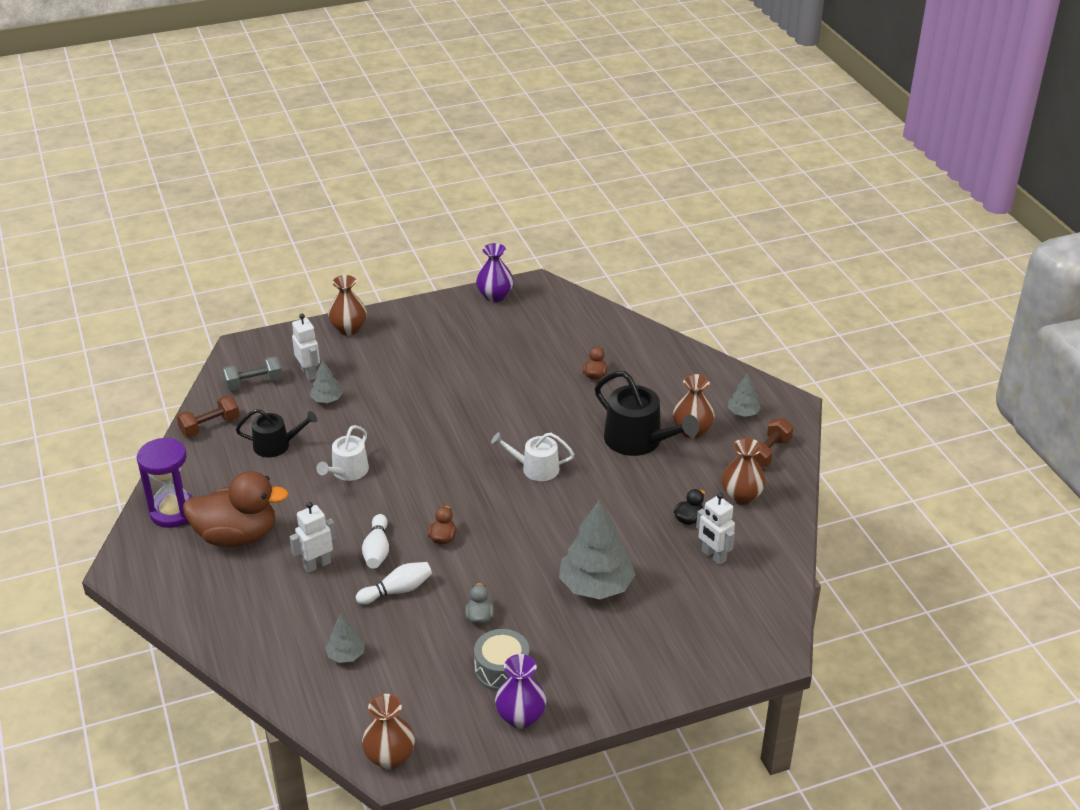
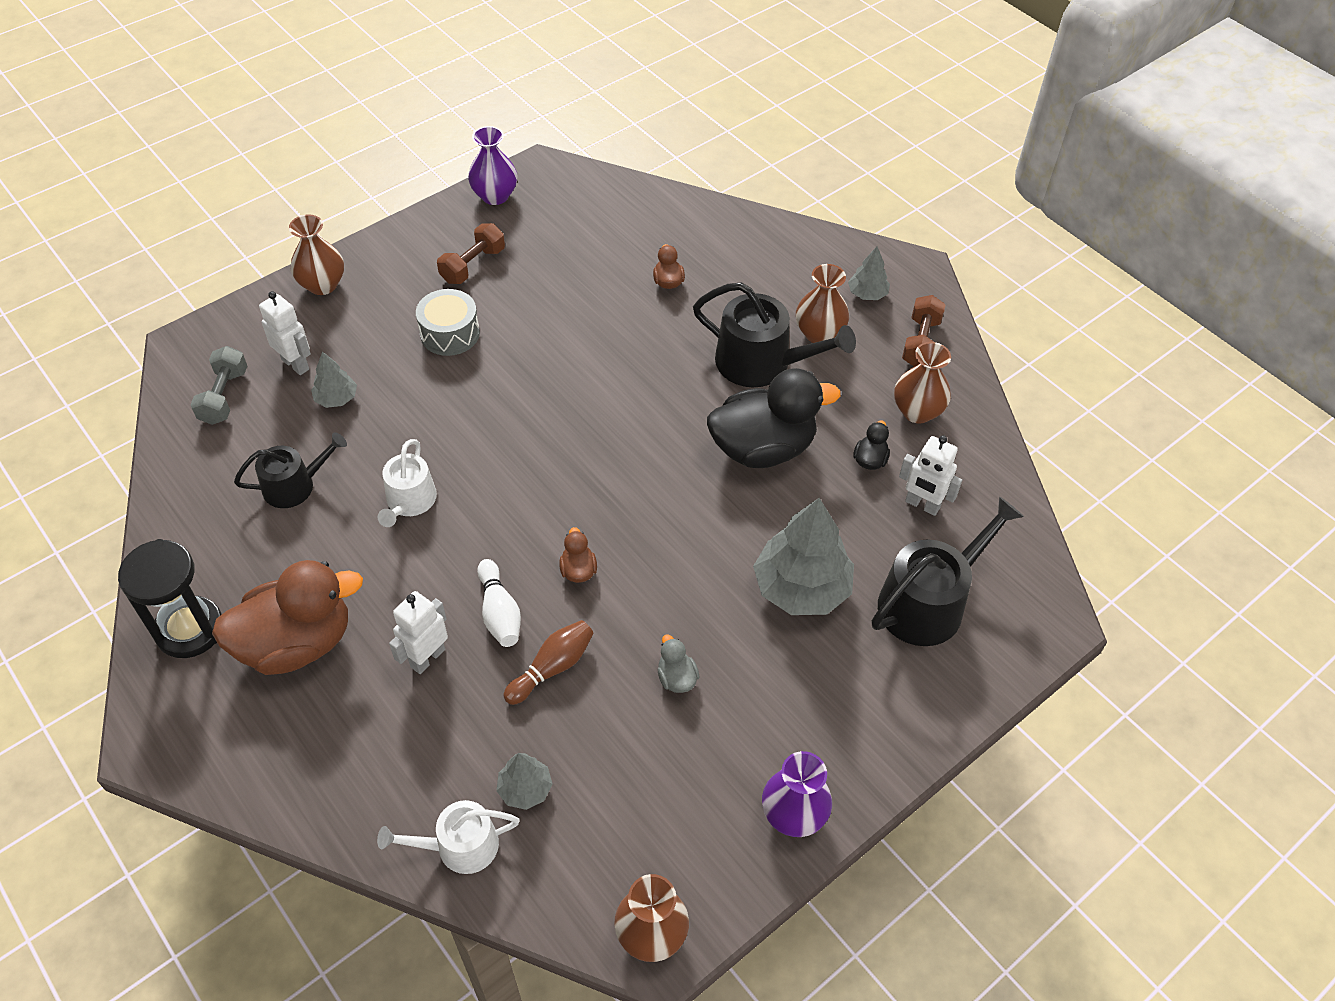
camera: 20 degrees left, 15 degrees up
(173, 512) = (190, 629): purple hourglass -> black hourglass
(210, 426) = (188, 479): brown dumbbell -> brown dumbbell (473, 265)
(254, 383) = (224, 396): grey dumbbell -> grey dumbbell turned 45 degrees counterclockwise
(397, 591) = (552, 668): white bowling pin -> brown bowling pin
(502, 670) = (739, 749): grey drum -> grey drum (450, 333)
(535, 468) = (652, 435): white watering can -> white watering can (459, 846)
(612, 494) = (762, 448): none -> black duck
(686, 616) = (929, 601): none -> black watering can

